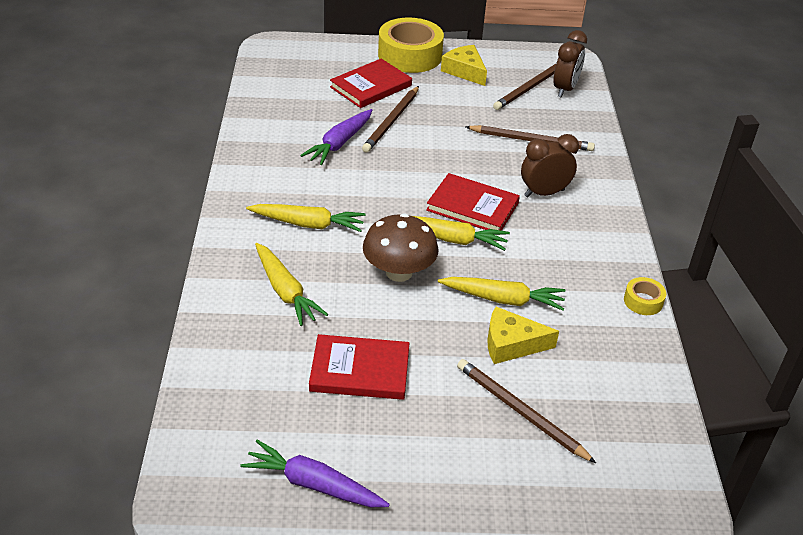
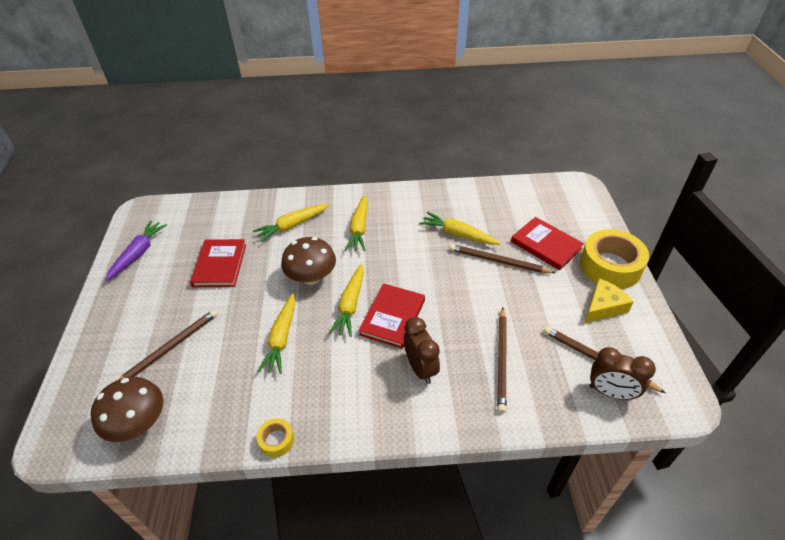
camera: 90 degrees right, 5 degrees up
(339, 143) = (458, 234): purple carrot -> yellow carrot
(511, 344) = (234, 343): yellow cheese -> none
(639, 427) = (138, 423): none -> brown mushroom

